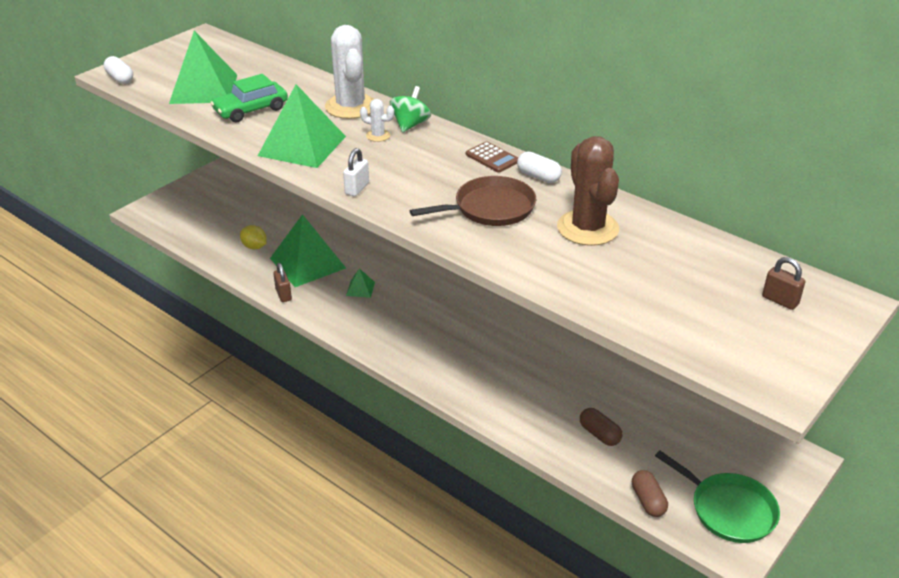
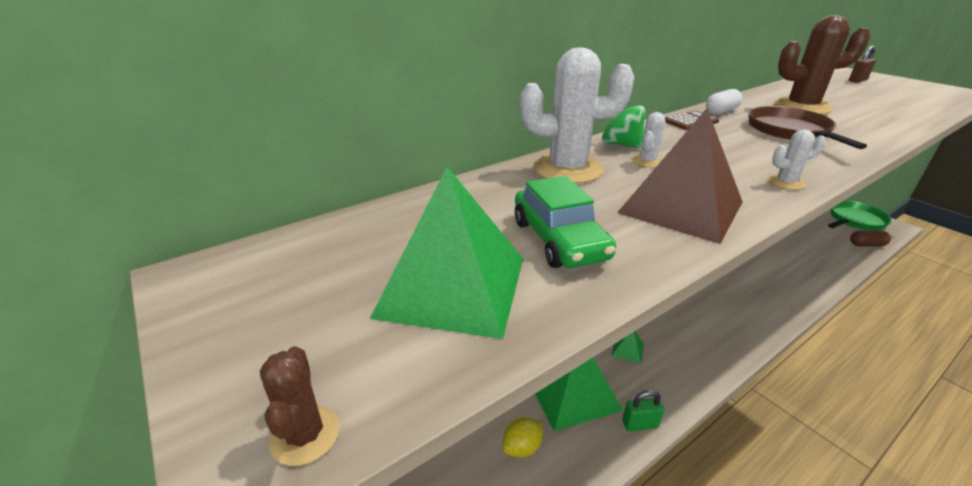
camera: 75 degrees left, 5 degrees down
(120, 78) = (305, 435): white capsule -> brown cactus
(283, 295) = (639, 424): brown padlock -> green padlock
(302, 146) = (680, 207): green pyramid -> brown pyramid
(357, 188) = (785, 182): white padlock -> white cactus
(599, 434) = (806, 250): brown capsule -> none

